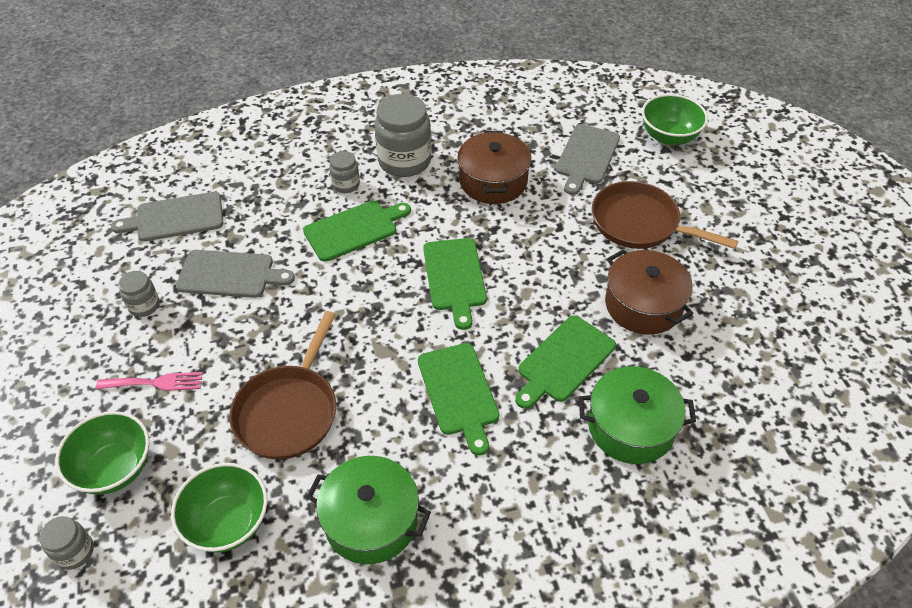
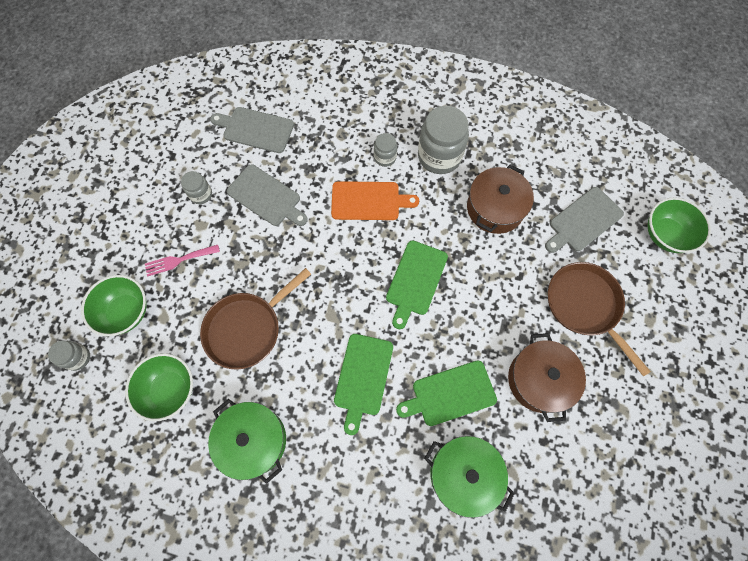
camera: 30 degrees right, 20 degrees up
(155, 383) = (179, 260): pink fork -> pink fork turned 135 degrees clockwise
(354, 229) = (368, 201): green cutting board -> orange cutting board

